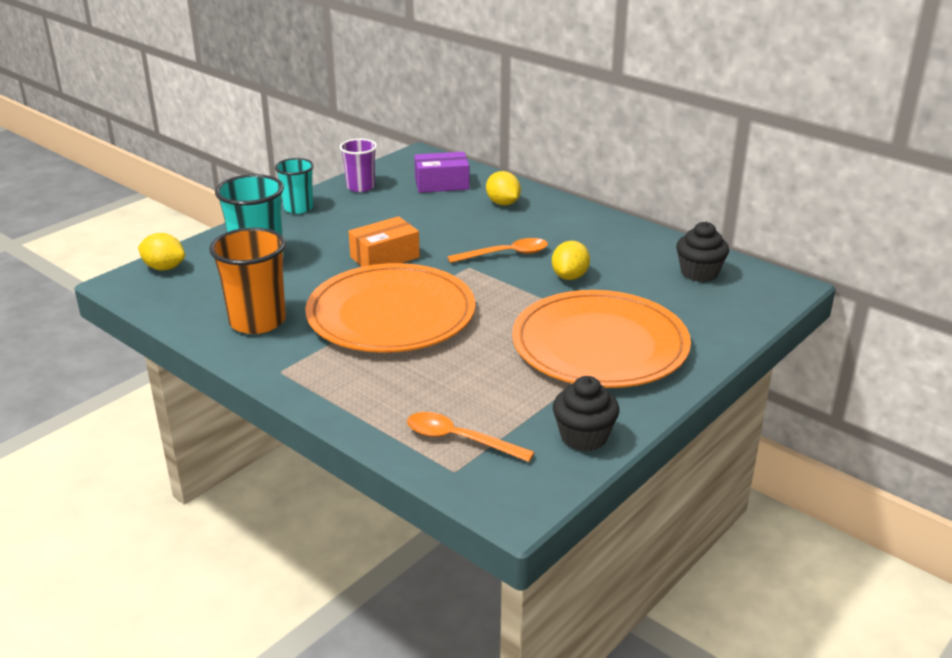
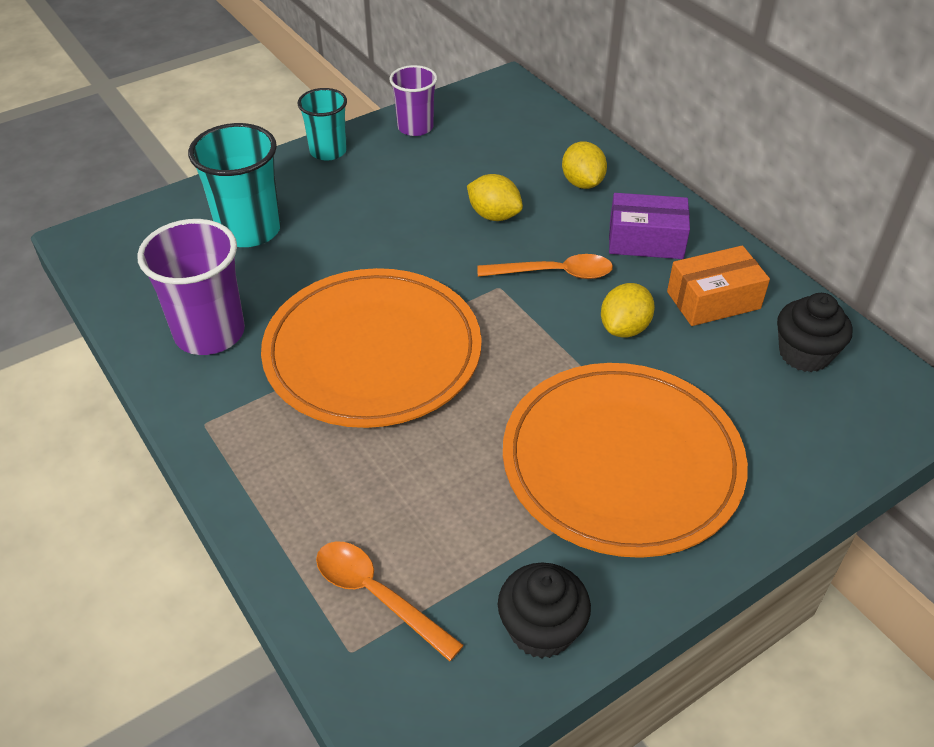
camera: 15 degrees right, 15 degrees up
(164, 268) = (138, 224): yellow lemon -> yellow lemon (494, 215)
(257, 321) = (209, 333): orange cup -> purple cup
(385, 257) = (401, 252): orange box -> orange box (713, 300)
(442, 184) = (516, 137): purple box -> purple box (646, 240)

